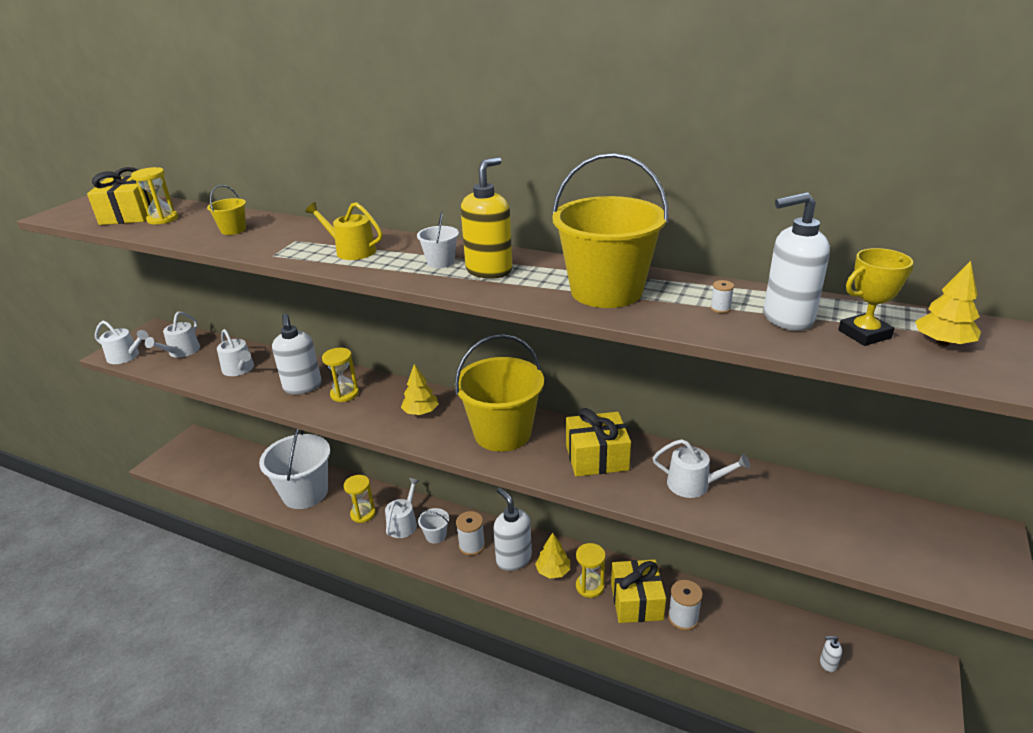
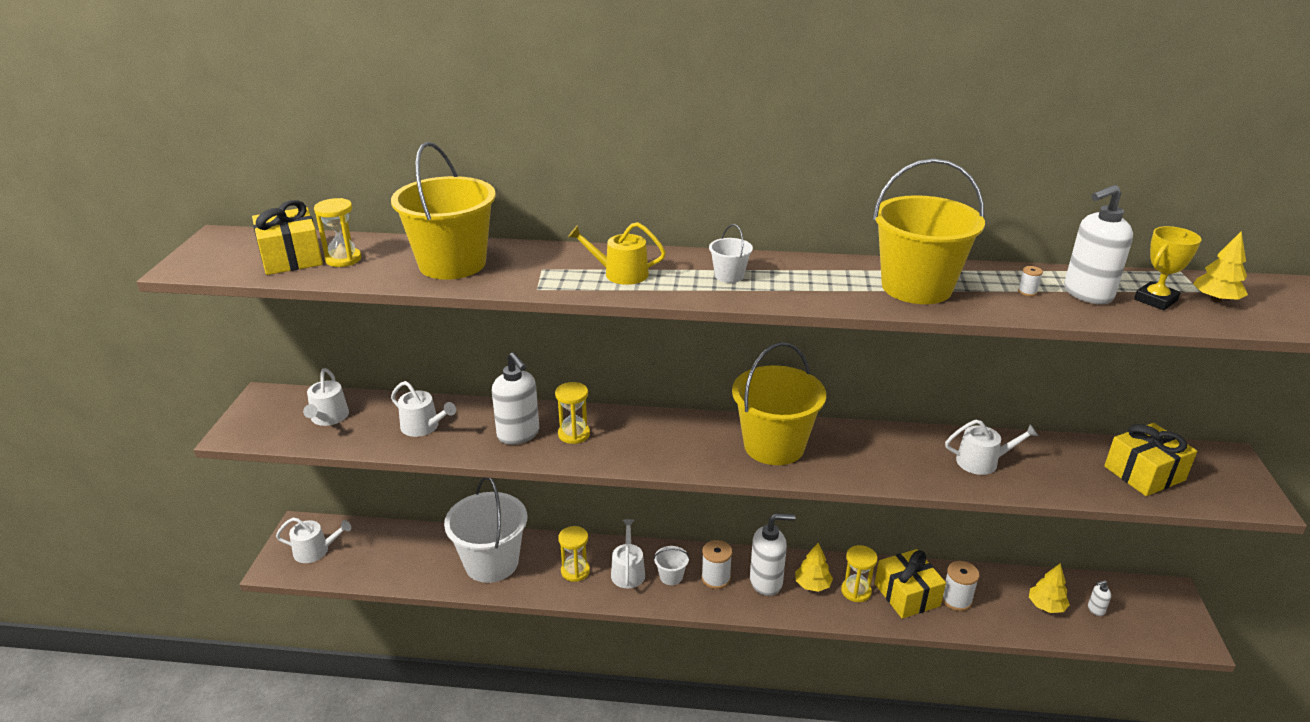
camera: 20 degrees left, 0 degrees up
(126, 356) = (258, 434): white watering can -> white watering can (315, 551)
(233, 230) = (452, 264): yellow bucket -> yellow bucket, size x2.35
(421, 412) = (674, 439): yellow tree -> yellow tree (1046, 606)
(489, 270) = (787, 279): yellow soap dispenser -> none
(513, 559) = (766, 582): white soap dispenser -> white soap dispenser turned 135 degrees clockwise
(596, 457) = (880, 453): yellow gift -> yellow gift (1144, 473)

